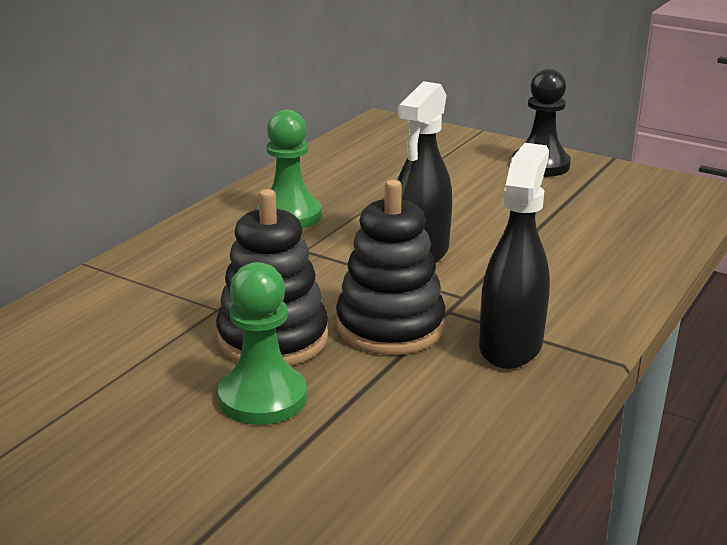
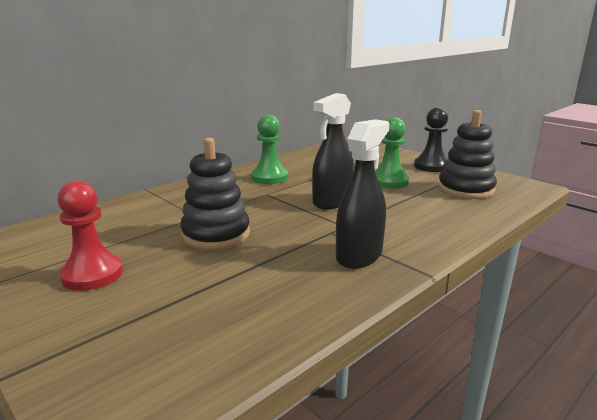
camera: 15 degrees right, 5 degrees down
(125, 436) = (92, 274): none -> red pawn
(262, 398) = (186, 265): green pawn -> green pawn (389, 181)
(390, 326) = (289, 236): black stacking toy -> black stacking toy (465, 189)

